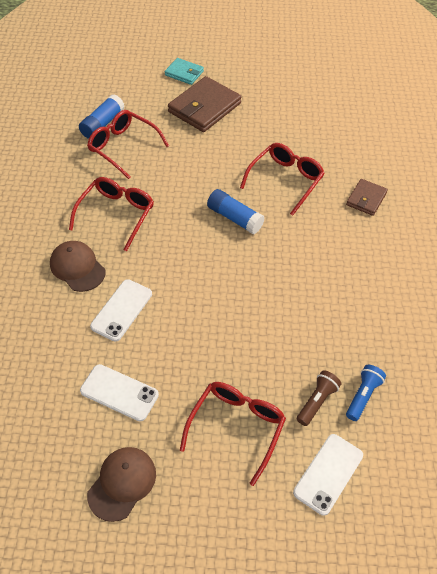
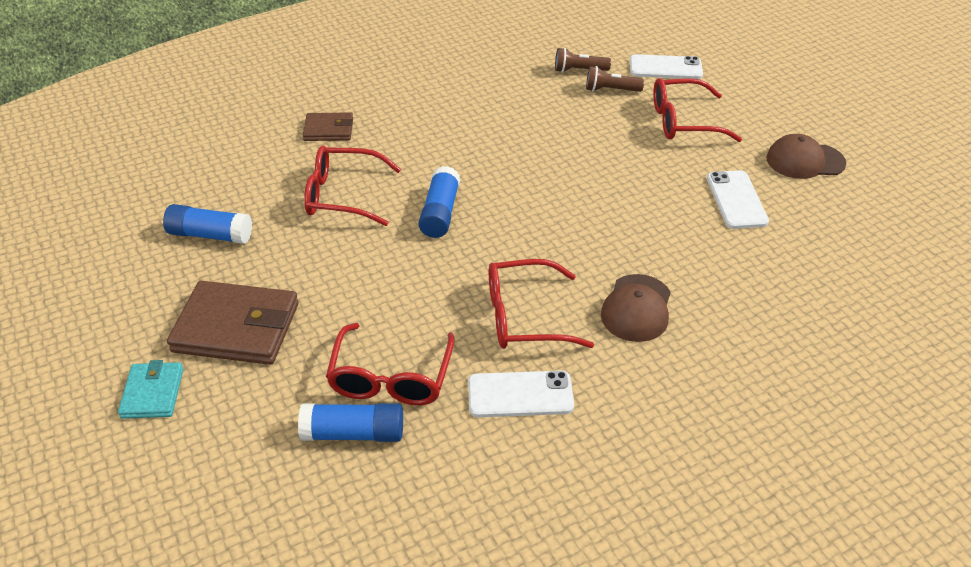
camera: 120 degrees left, 10 degrees down
(121, 310) = (651, 242): white phone -> white phone (520, 395)
(287, 117) = (210, 235): none -> blue glue stick
(363, 396) = (579, 70): blue flashlight -> brown flashlight

